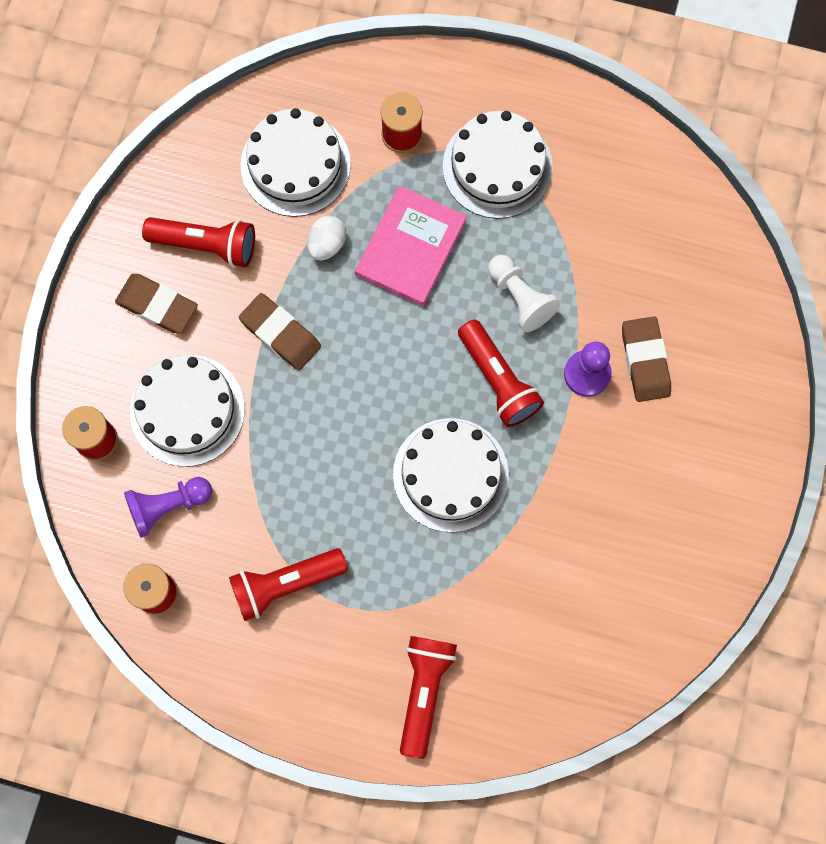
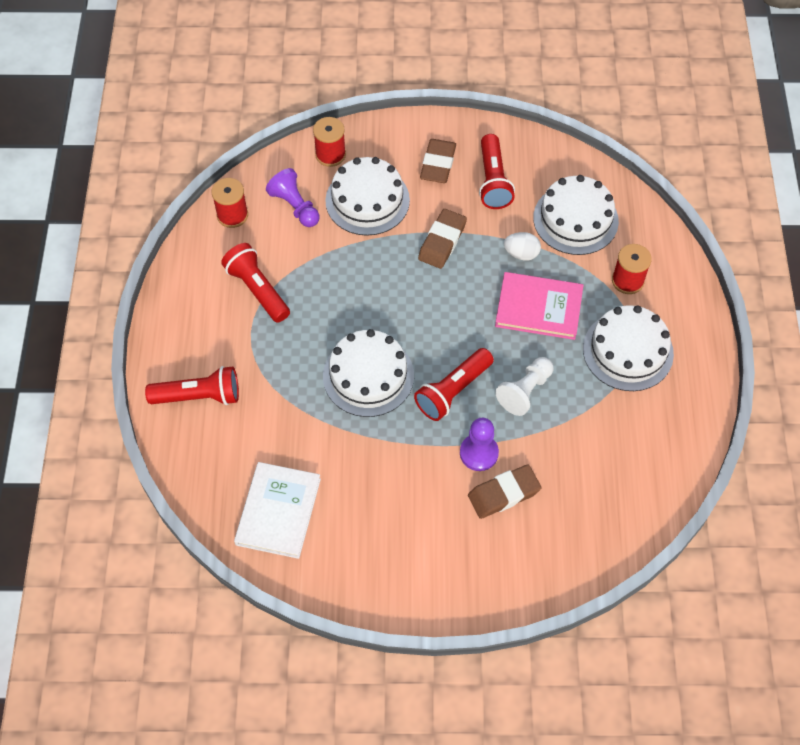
camera: 75 degrees right, 15 degrees down
(606, 625) = (278, 511): none -> white book

